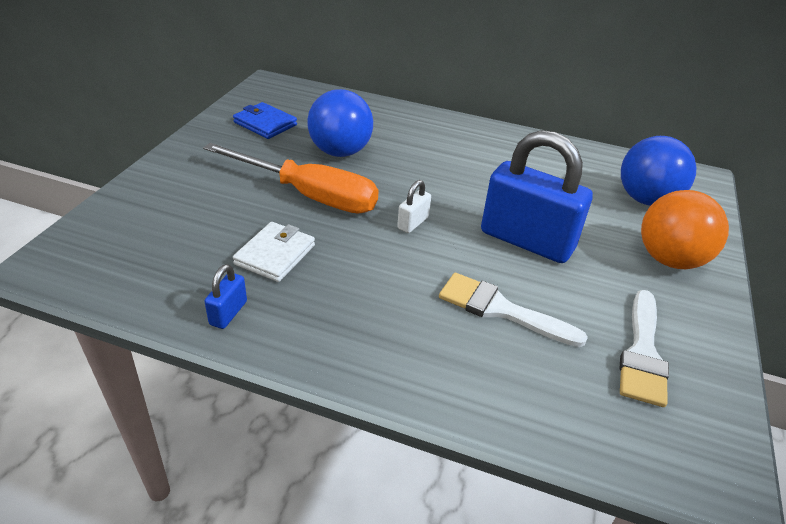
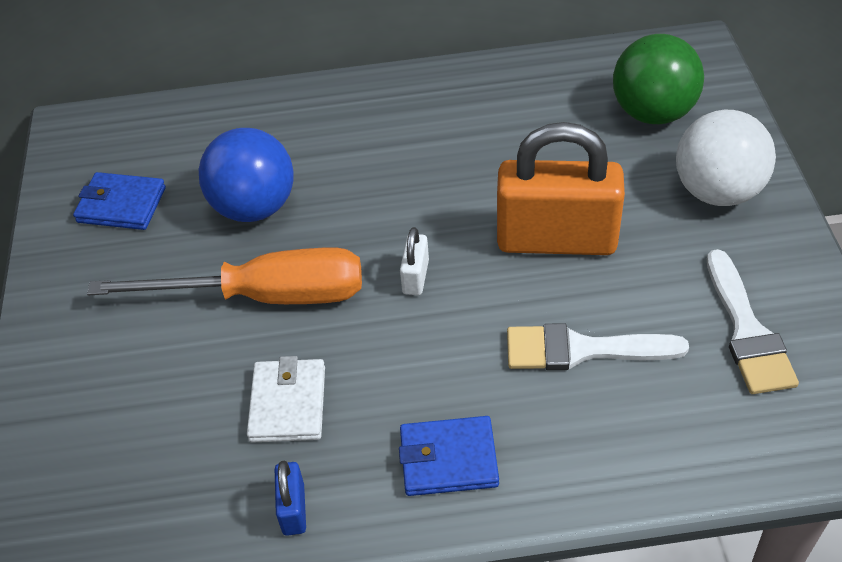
camera: 20 degrees left, 10 degrees up
(355, 332) = (448, 459): none -> blue wallet
(526, 241) = (556, 239): blue padlock -> orange padlock
(646, 200) = (653, 113): blue ball -> green ball
(669, 259) = (717, 191): orange ball -> white ball

